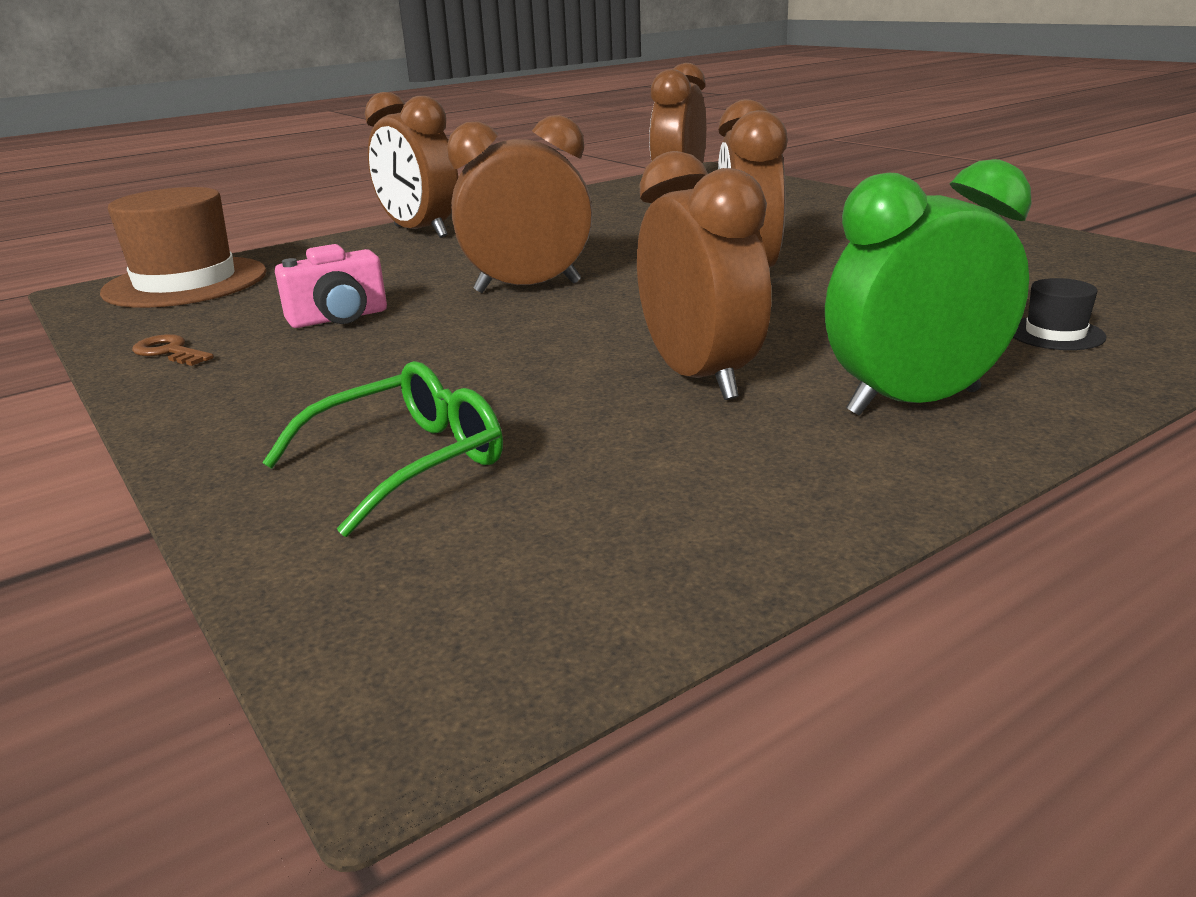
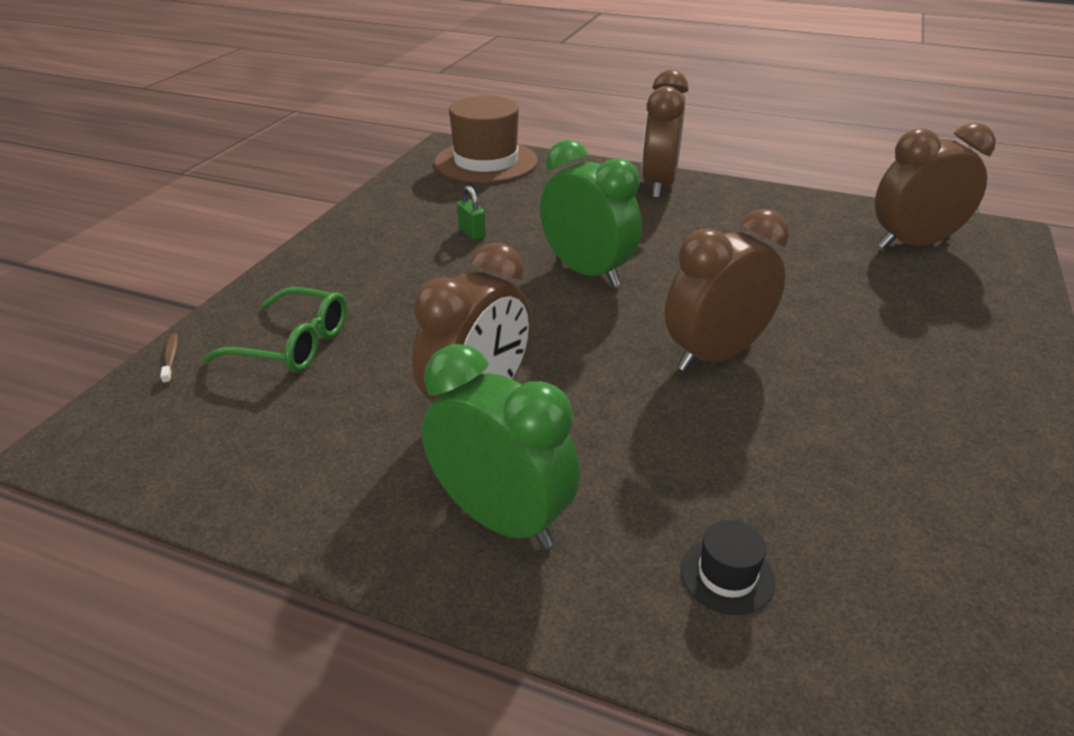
camera: 55 degrees right, 10 degrees up
(169, 352) = (385, 210): brown key -> none
(279, 570) = (171, 358): none -> brown toothbrush
(339, 318) = (472, 233): pink camera -> green padlock
(528, 287) = (587, 272): brown clock -> green clock

